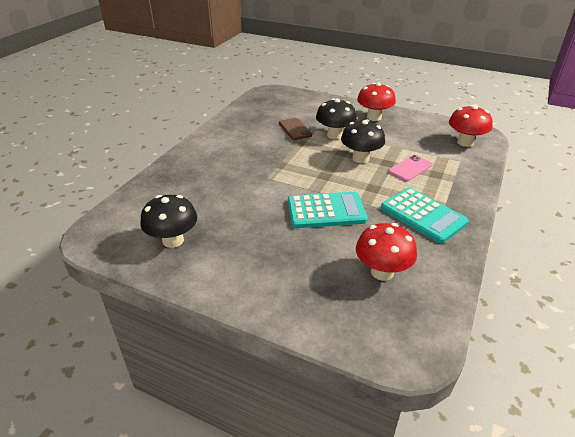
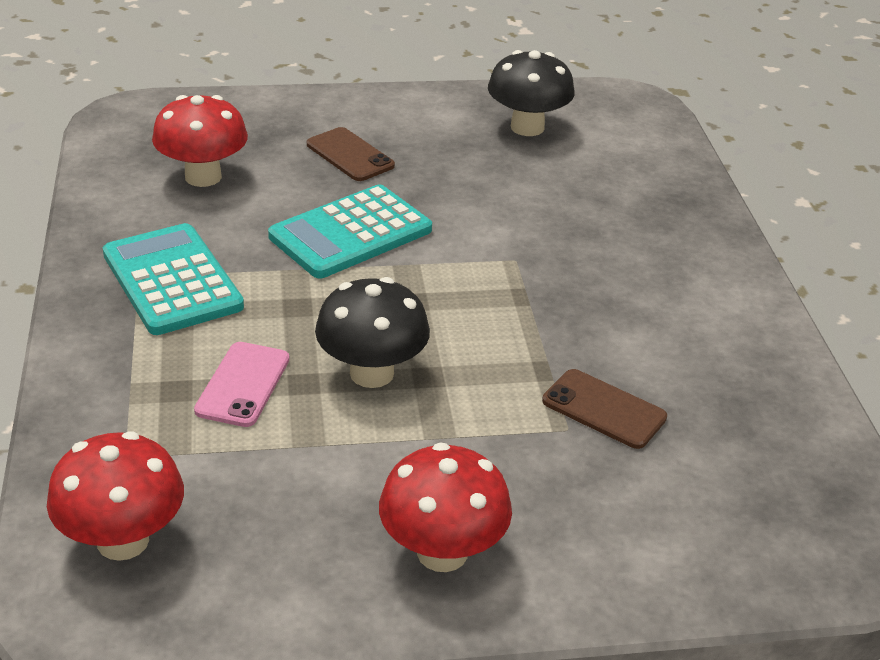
camera: 145 degrees right, 0 degrees up
(288, 257) = (350, 155): none -> brown phone
(334, 135) = (490, 427): black mushroom -> none
(423, 215) = (172, 280): turquoise calculator -> turquoise calculator turned 45 degrees clockwise

